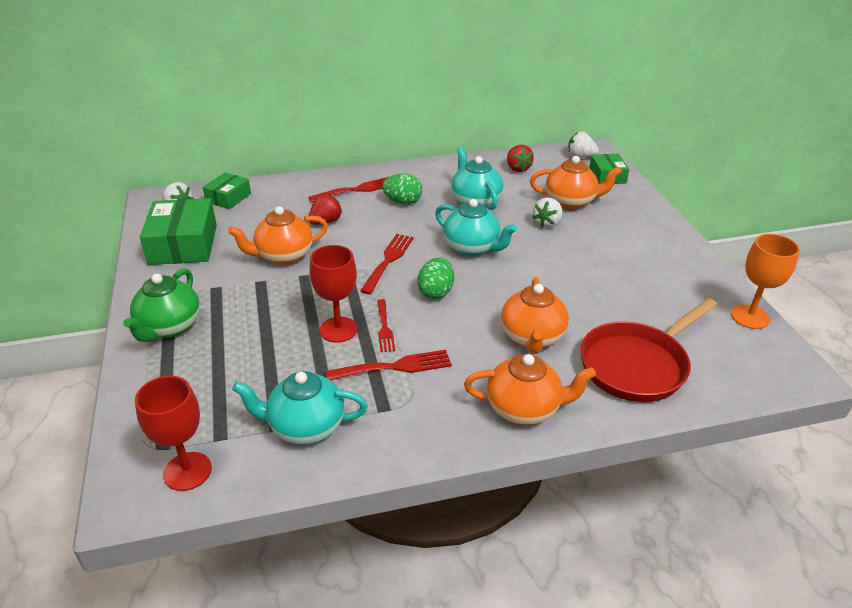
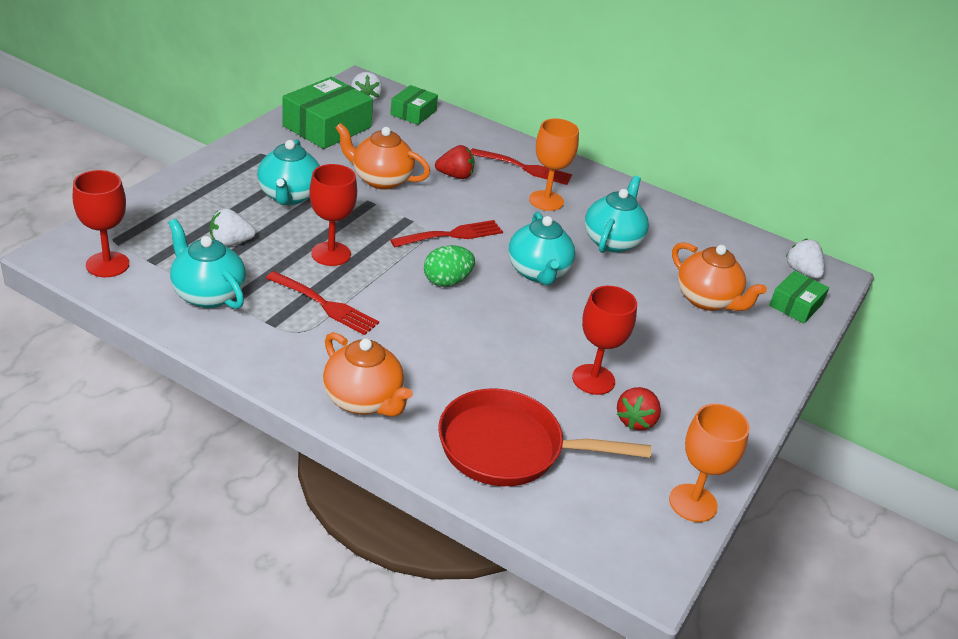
camera: 40 degrees right, 0 degrees up
(169, 327) = (230, 175): green teapot -> none
(228, 198) = (413, 113): green box -> green box turned 45 degrees counterclockwise
(240, 311) = (289, 196): none -> turquoise teapot
(384, 328) = (364, 276): red fork -> none
(403, 202) = (546, 201): green egg -> orange goblet
(517, 168) = (710, 241): red strawberry -> red strawberry (636, 420)
(532, 338) = (461, 365): orange teapot -> none
(547, 223) = (646, 300): white strawberry -> white strawberry (230, 243)
(602, 288) = (593, 379): none -> red goblet

